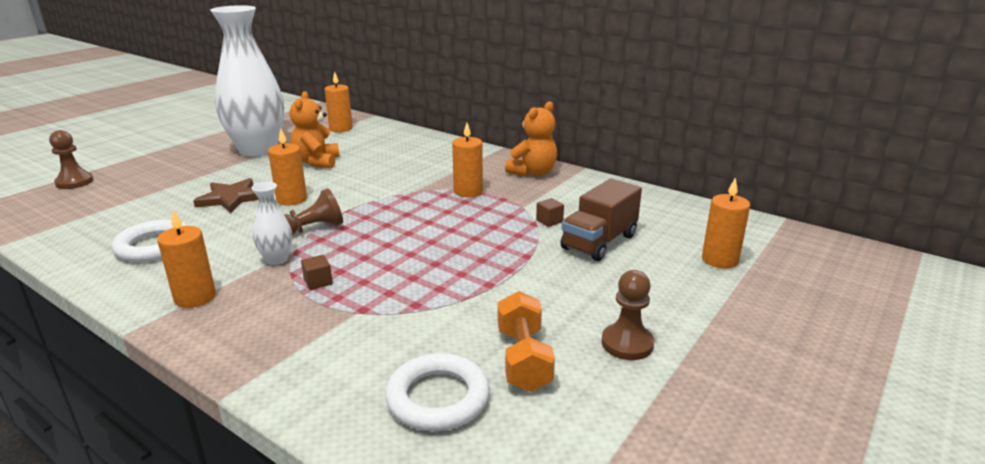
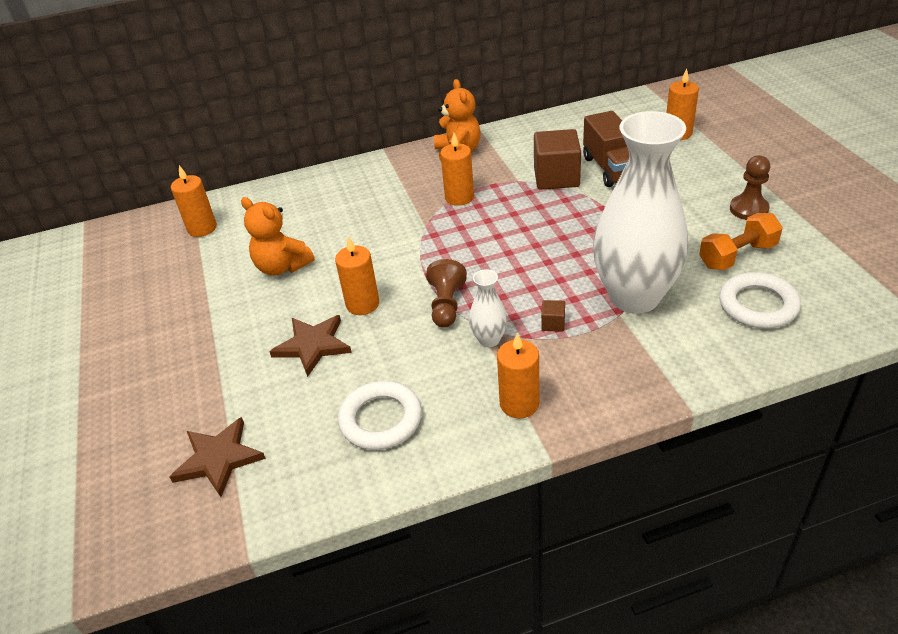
camera: 50 degrees left, 15 degrees up
(74, 182) = (104, 476): brown pawn -> none
(97, 207) = (218, 459): none -> brown star
(258, 150) = (191, 302): white vase -> white vase (634, 297)
(523, 359) = (737, 256): orange dumbbell -> orange dumbbell turned 60 degrees counterclockwise
(549, 221) = (556, 177): brown cube -> brown cube, size x2.33

